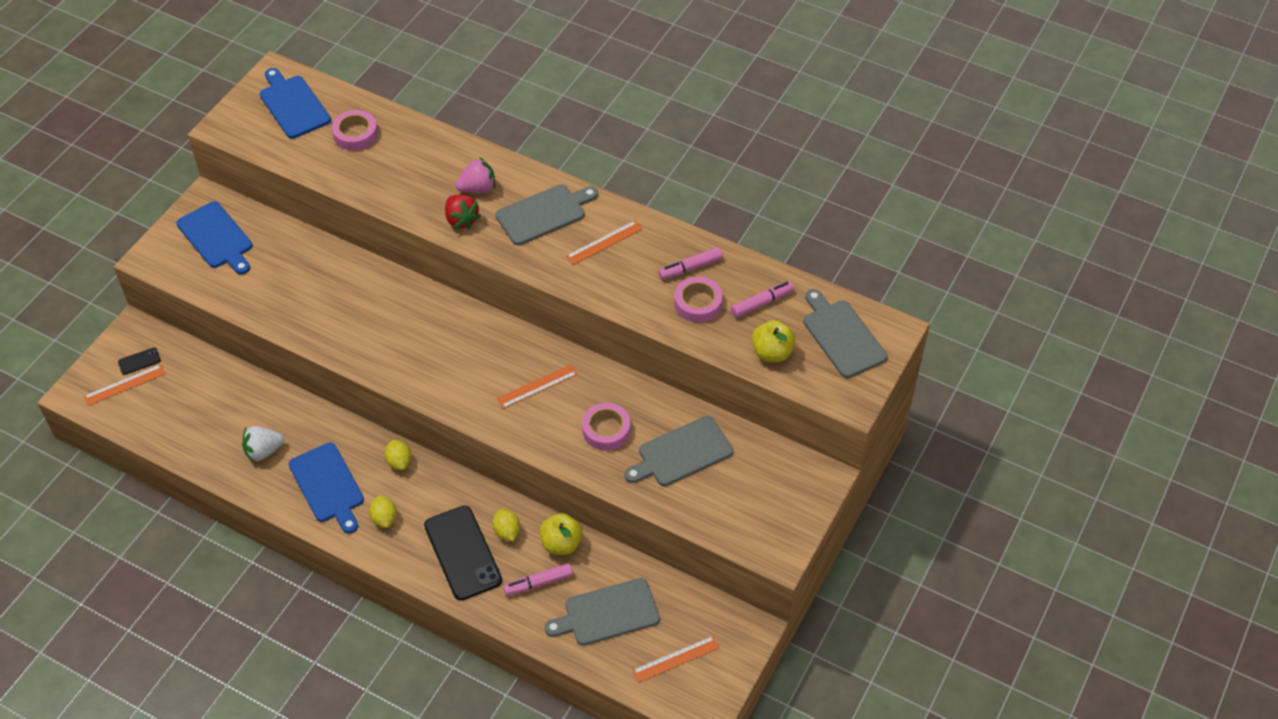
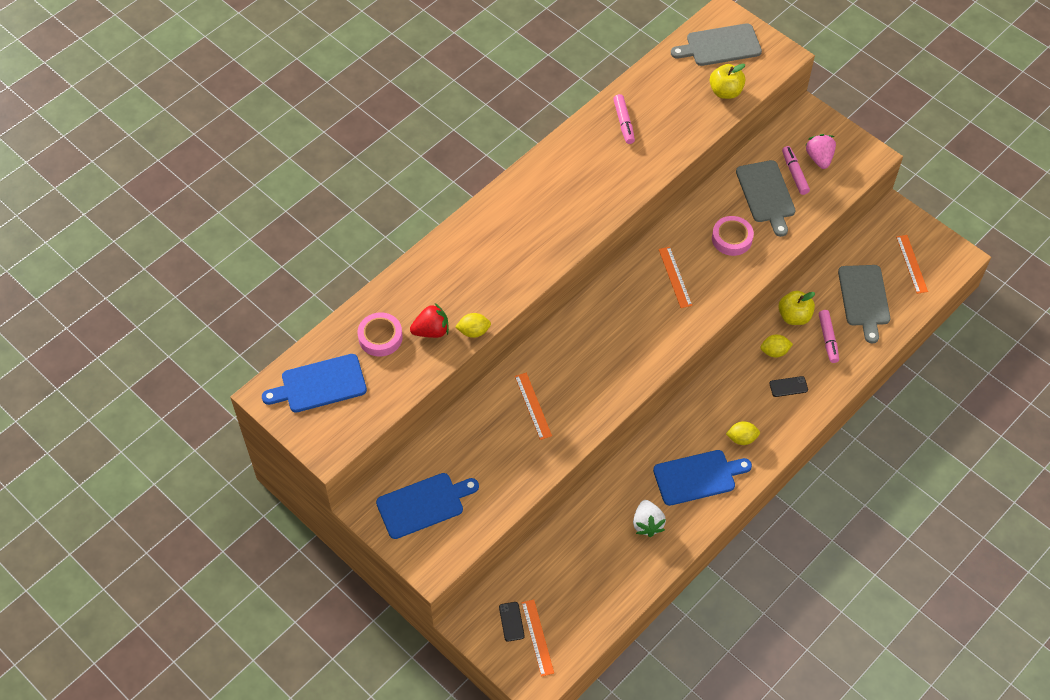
camera: 75 degrees left, 5 degrees up
(399, 461) = (685, 418): yellow lemon -> yellow lemon (473, 331)
(461, 220) = (519, 271): red strawberry -> red strawberry (431, 331)
(462, 553) = (788, 386): black phone -> black phone, size x0.43
(477, 188) = (484, 252): pink strawberry -> pink strawberry (819, 158)
(544, 213) = (531, 209): grey cutting board -> none
(604, 242) = (578, 174): orange ruler -> orange ruler (533, 406)
(698, 303) = (662, 126): pink tape -> none
(762, 303) = (674, 86): pink marker -> pink marker (794, 173)

